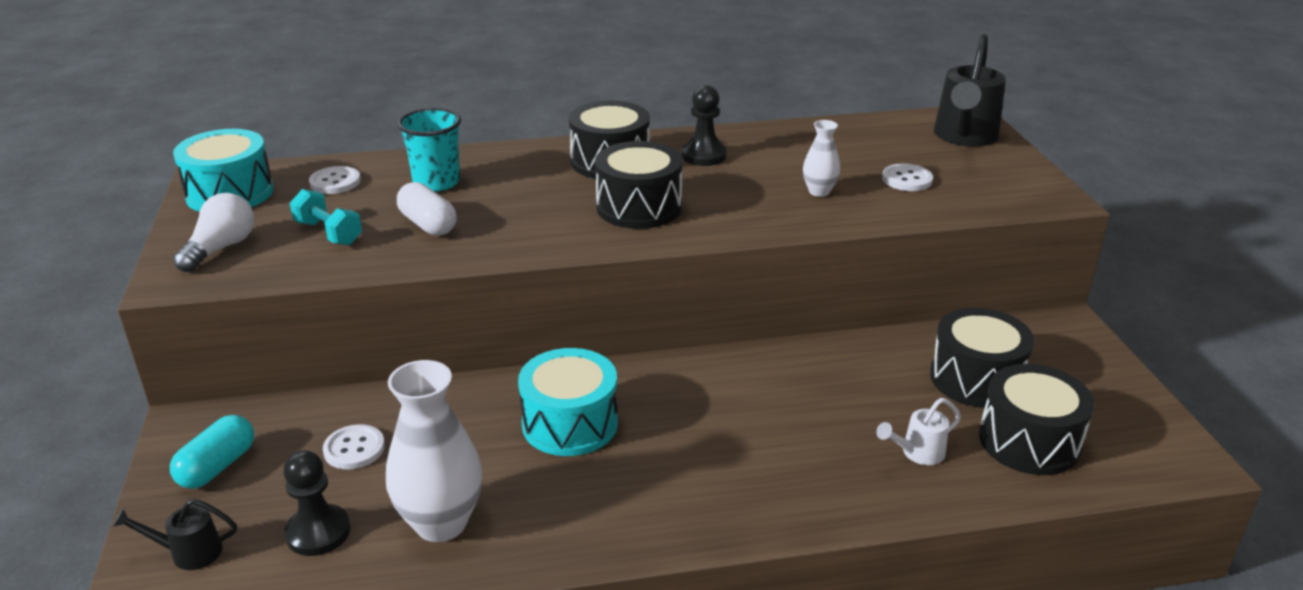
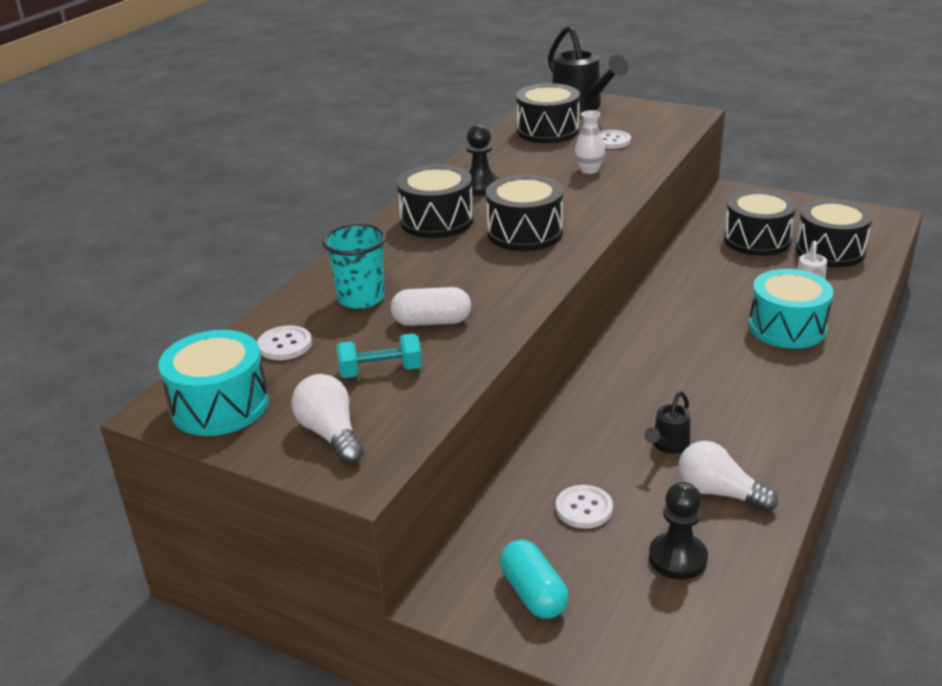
camera: 50 degrees left, 0 degrees up
(189, 552) = (642, 640): black watering can -> black watering can (668, 445)
(441, 523) = (719, 492): white vase -> white light bulb
(570, 423) = (654, 397): turquoise drum -> turquoise drum (787, 327)
(876, 142) = (548, 131): none -> black drum

